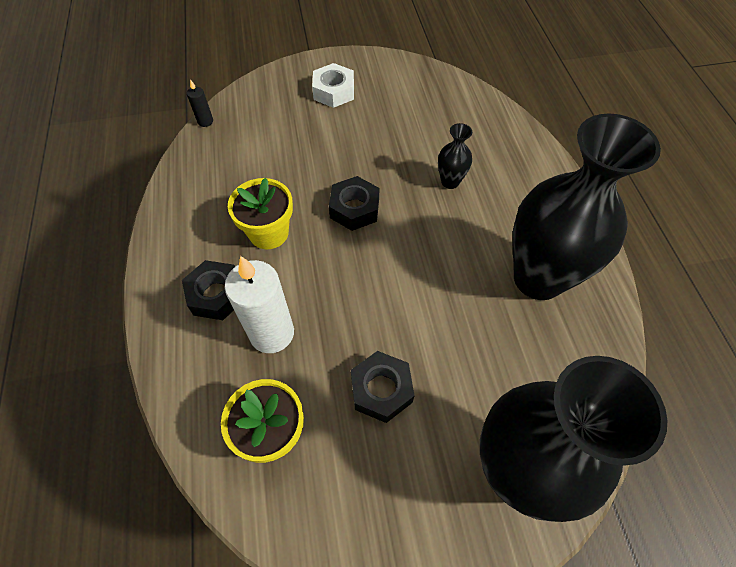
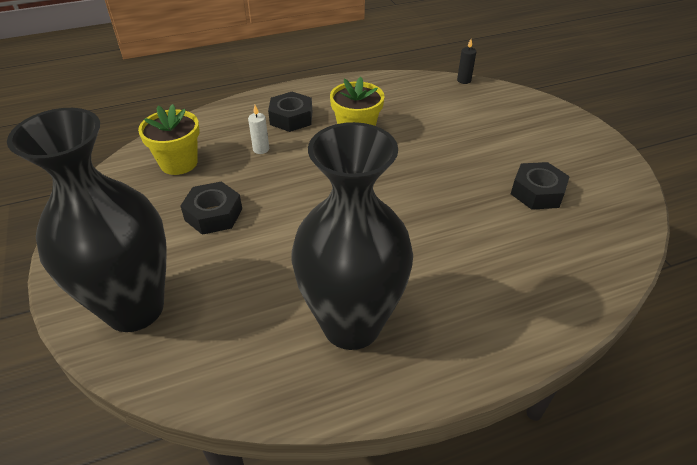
camera: 80 degrees right, 15 degrees down
(272, 333) = (261, 149): white candle -> white candle, size x0.45
(334, 91) = (550, 143): white nut -> none
(354, 209) = (400, 176): black nut -> black nut (537, 192)
(450, 182) = (464, 241): black vase -> none

